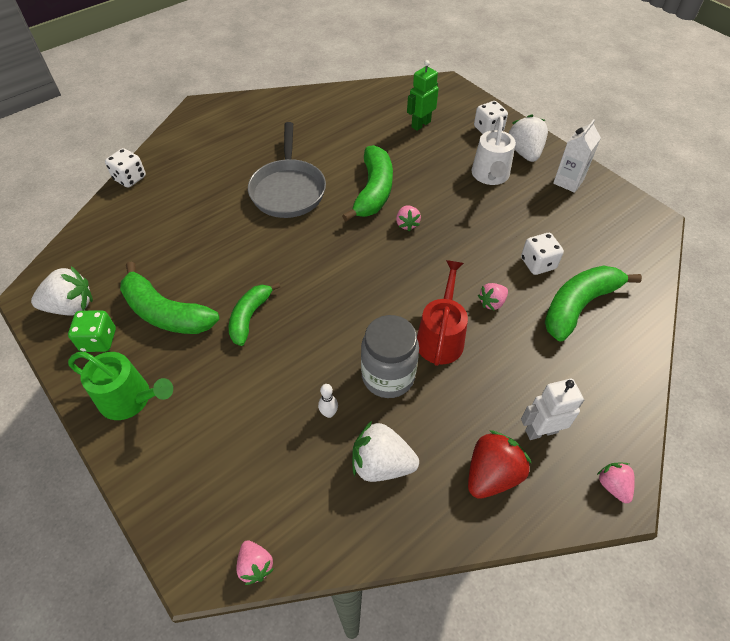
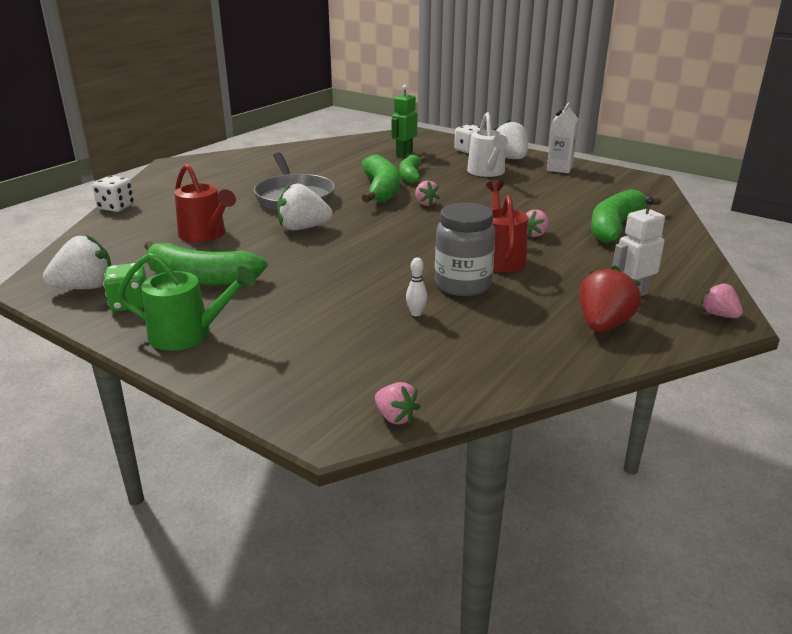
camera: 15 degrees left, 25 degrees down
(191, 240) = (205, 234): none -> red watering can
(250, 317) = (296, 270): green banana -> green banana (410, 176)
(381, 464) = (490, 335): white strawberry -> white strawberry (303, 228)
(538, 263) = (563, 210): white dice -> none

